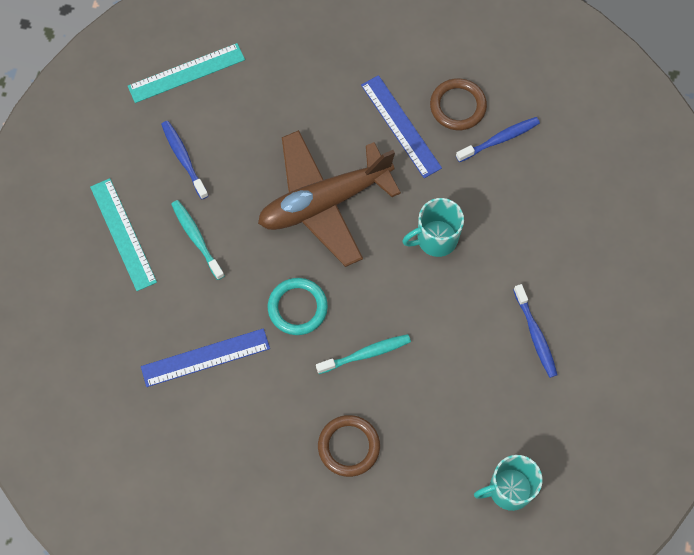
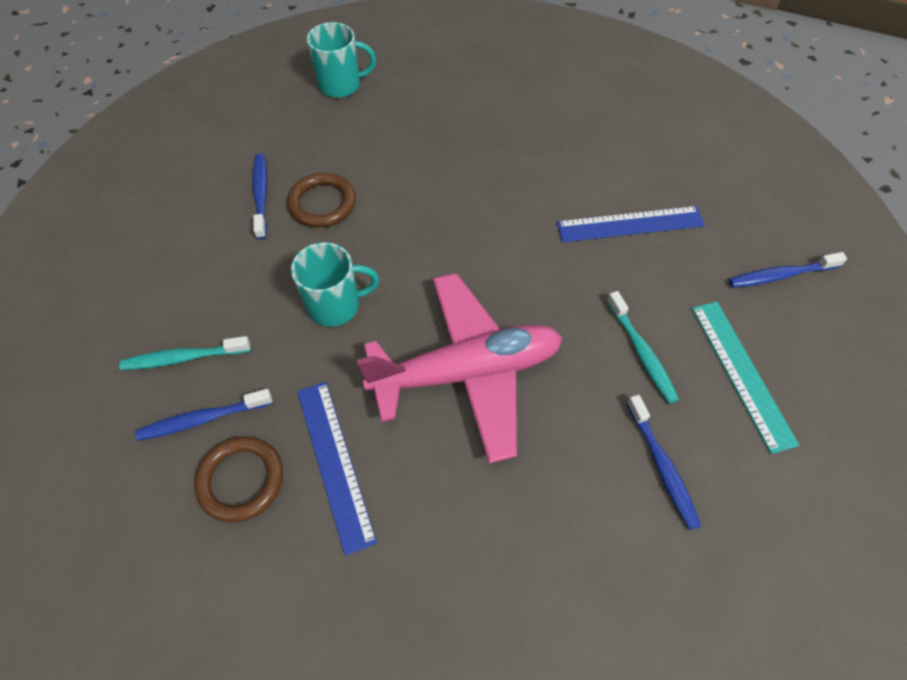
camera: 170 degrees left, 10 degrees down
(81, 326) = (781, 275): none -> blue toothbrush
(186, 73) = (662, 620): turquoise ruler -> none
(297, 308) = (519, 257): turquoise ring -> none
(324, 202) = (467, 371): brown plane -> pink plane
(349, 446) = (484, 132): brown ring -> brown ring (322, 203)
(365, 354) = (450, 203): turquoise toothbrush -> turquoise toothbrush (184, 357)

